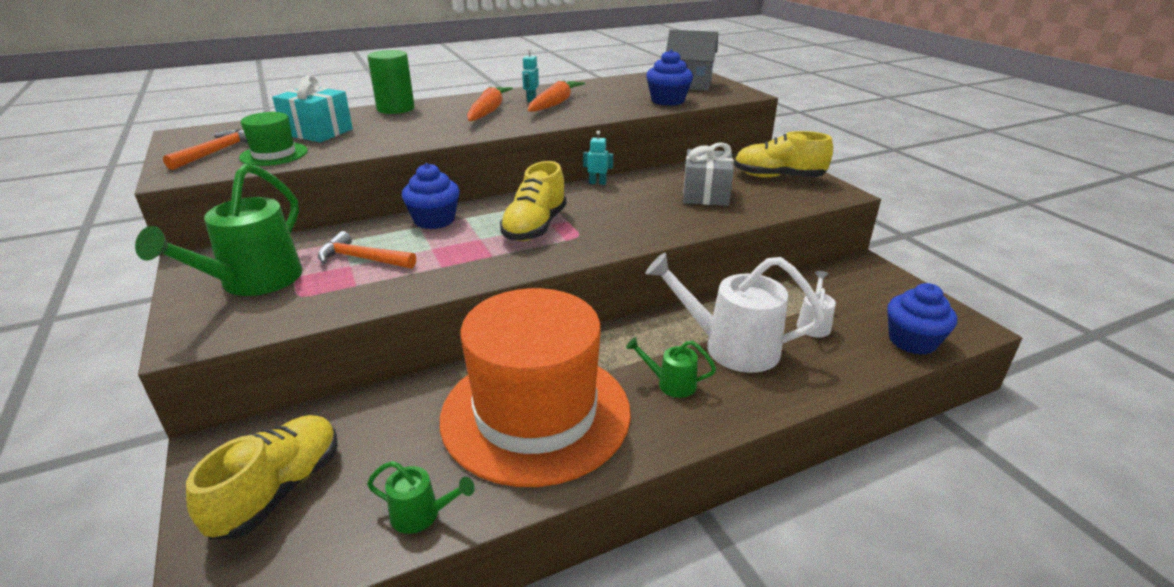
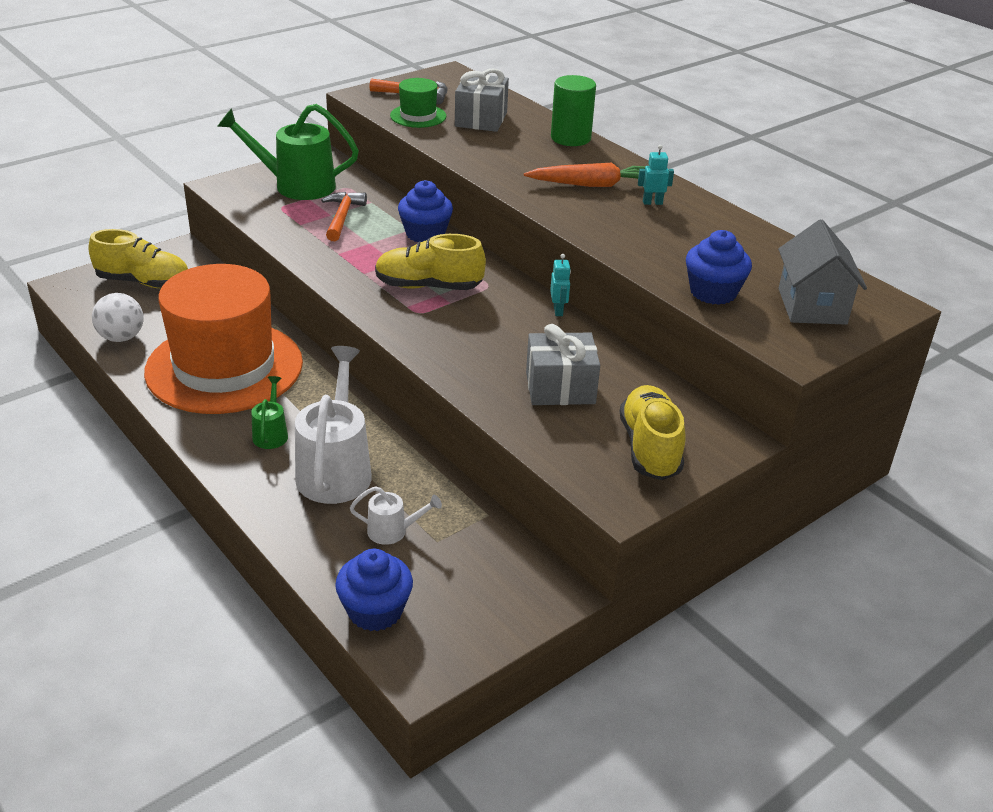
camera: 75 degrees right, 5 degrees up
(317, 132) = (481, 119): turquoise gift -> grey gift
(422, 515) = (121, 337): green watering can -> white ball
(555, 104) = (646, 218): orange carrot -> none

